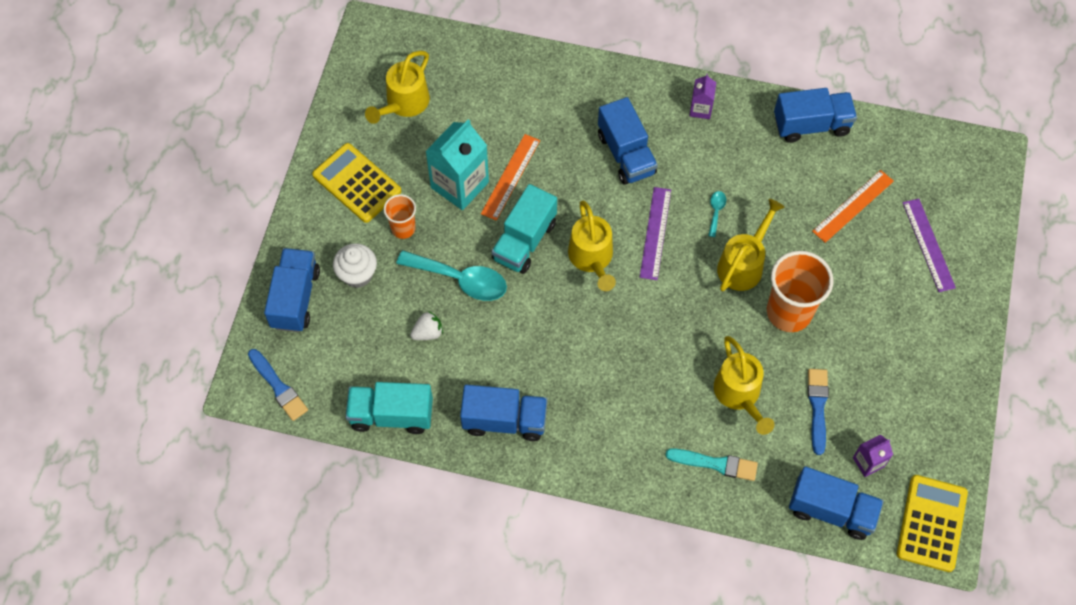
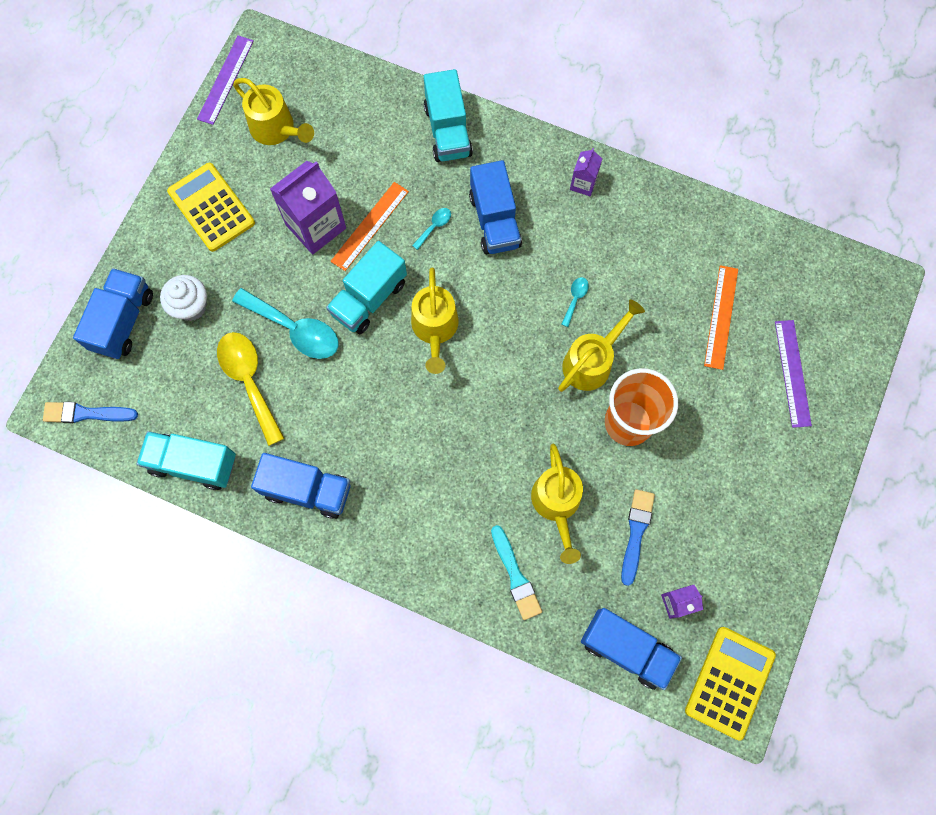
camera: 10 degrees right, 10 degrees up
(278, 387) = (86, 413): blue brush -> blue brush turned 120 degrees clockwise
(403, 228) = (248, 264): orange cup -> none
(404, 104) = (277, 130): yellow watering can -> yellow watering can turned 90 degrees counterclockwise
(428, 332) = (249, 381): white strawberry -> yellow spoon
(460, 185) = (316, 226): turquoise carton -> purple carton
(564, 81) = (448, 131): none -> turquoise truck
(571, 168) = (434, 227): none -> turquoise spoon
(655, 233) = (506, 312): purple ruler -> purple ruler (225, 79)
(715, 464) = (515, 576): turquoise brush -> turquoise brush turned 45 degrees clockwise
(811, 125) = (696, 220): blue truck -> none
(853, 206) = (721, 317): orange ruler -> orange ruler turned 45 degrees counterclockwise

